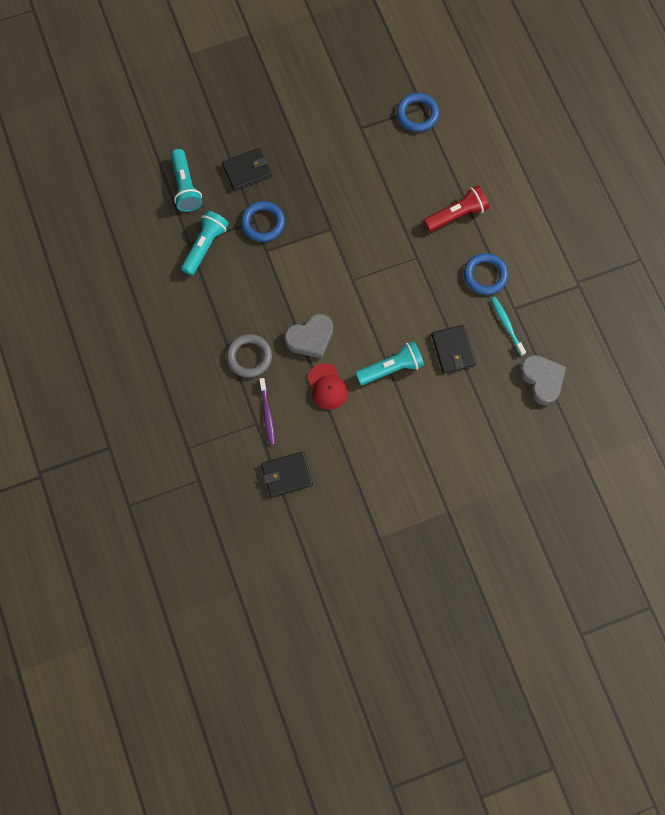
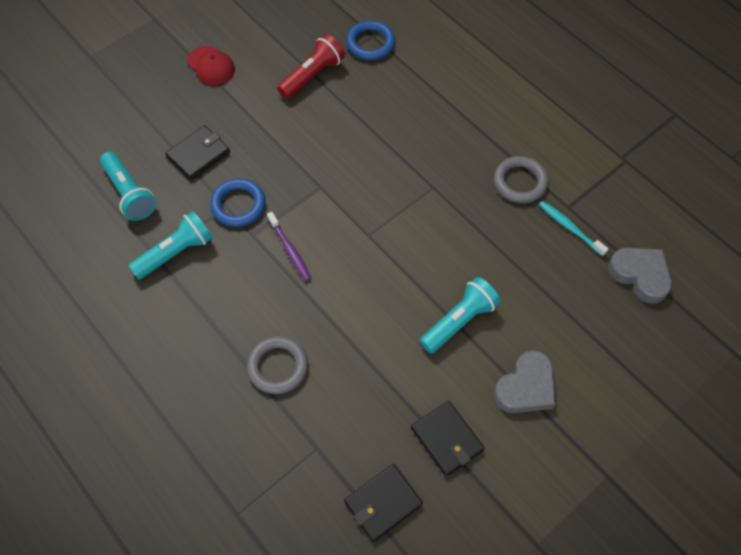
camera: 20 degrees left, 10 degrees down
(205, 246) = (176, 252): turquoise flashlight -> turquoise flashlight turned 45 degrees clockwise
(267, 414) = (327, 431): purple toothbrush -> purple toothbrush (290, 250)
(310, 338) = (346, 318): grey heart -> grey heart (526, 387)
(327, 387) = (390, 370): red cap -> red cap (211, 66)
(453, 350) = (522, 275): black wallet -> black wallet (447, 439)
(457, 215) = (459, 129): red flashlight -> red flashlight (312, 75)
(485, 275) = (520, 182): blue ring -> grey ring

